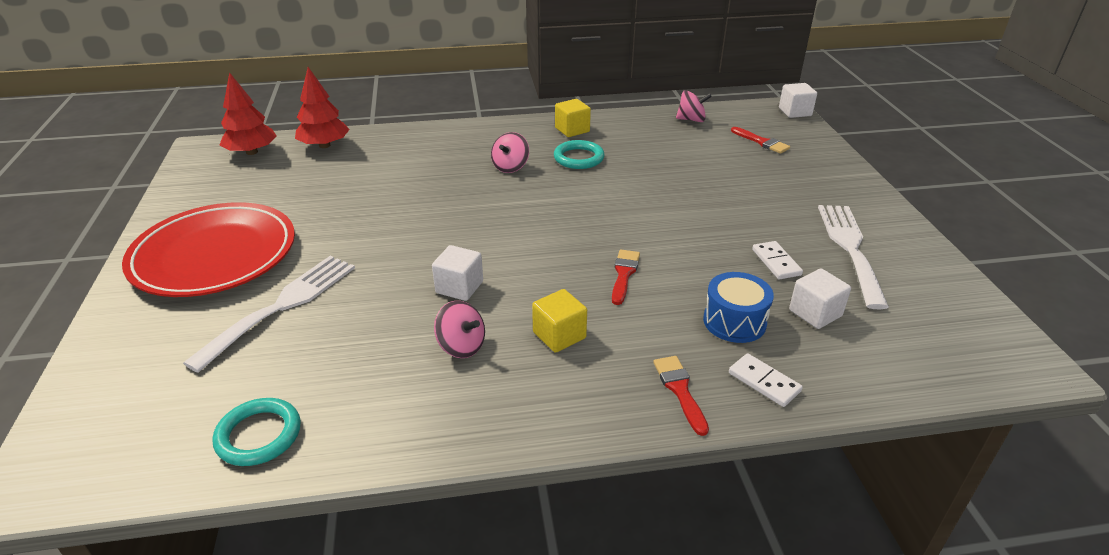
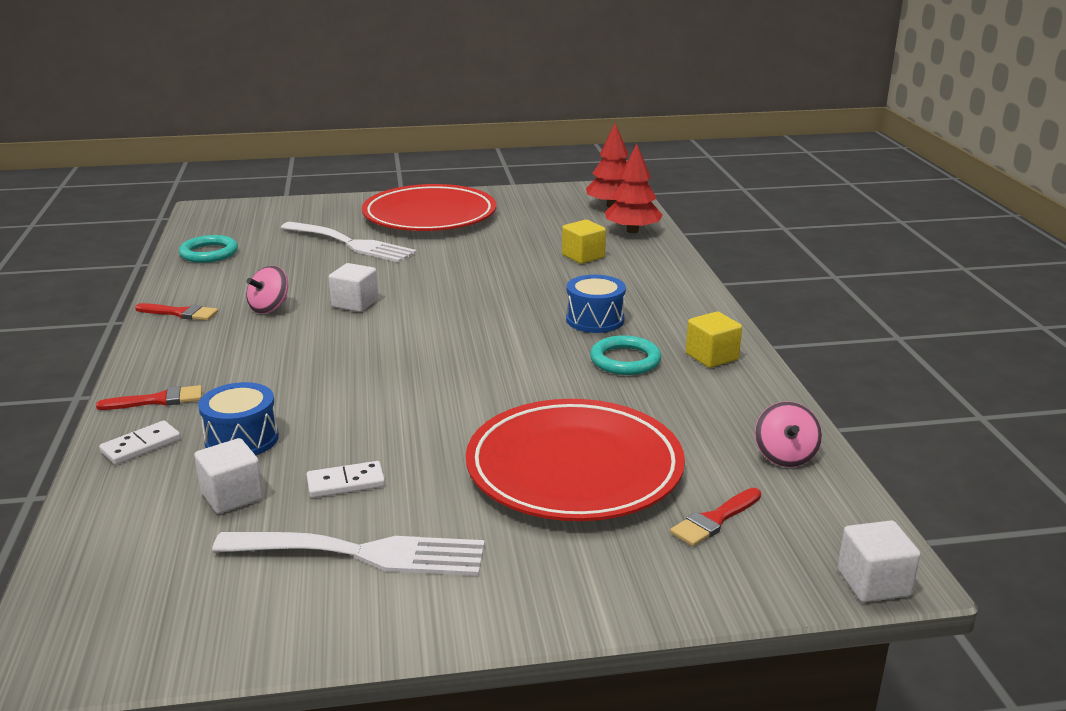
camera: 90 degrees right, 10 degrees down
(510, 167) = (595, 320): pink spinning top -> blue drum
(559, 335) = (264, 347): yellow cube -> yellow cube (583, 256)
(624, 274) = (351, 381): red brush -> red brush (180, 313)
(726, 179) = (574, 468): none -> red plate

